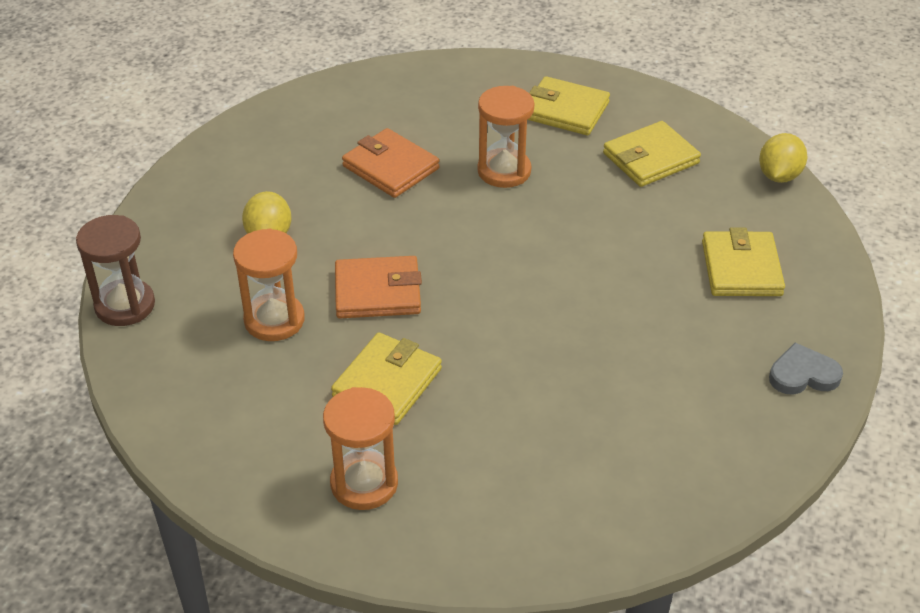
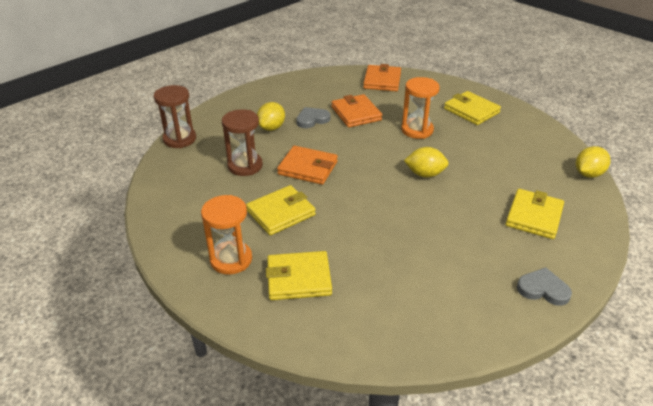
camera: 25 degrees right, 5 degrees down
(274, 320) = (245, 166): orange hourglass -> brown hourglass
(326, 200) = (312, 119): none -> grey heart
(394, 90) = (382, 81): none -> orange wallet
(559, 247) = (425, 174): none -> yellow lemon
(650, 158) = (508, 145): yellow wallet -> yellow wallet (298, 278)

